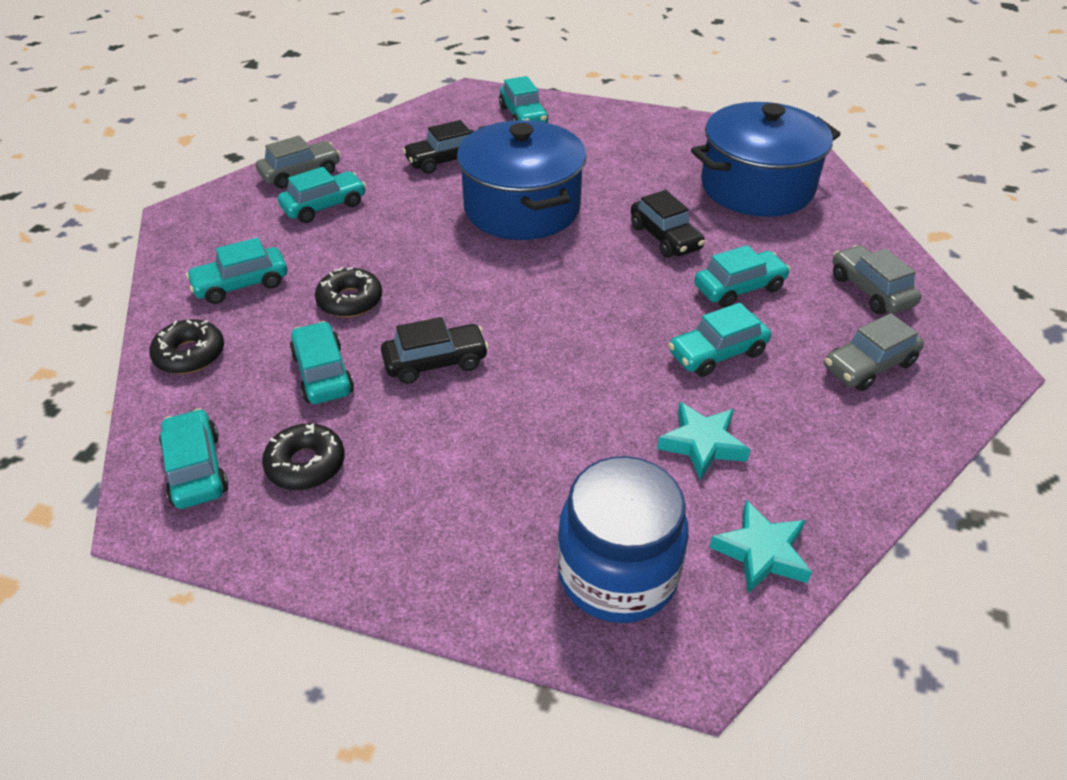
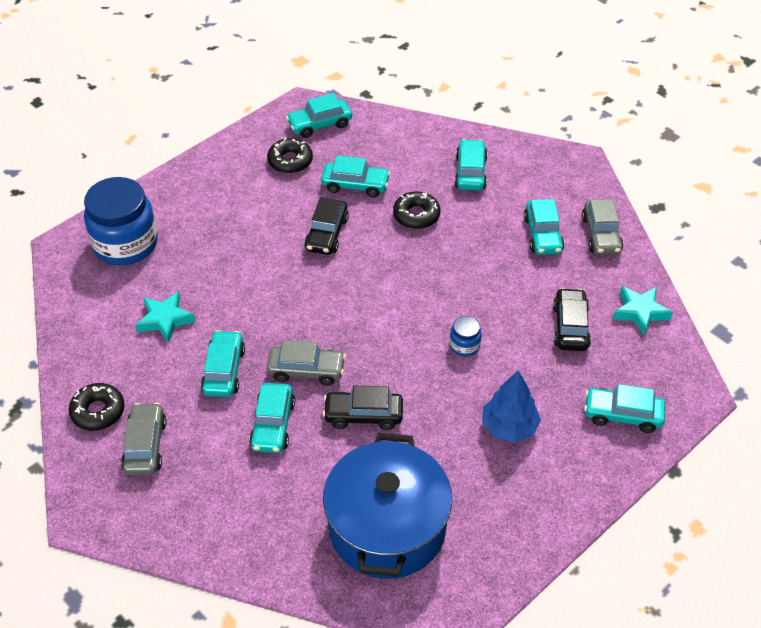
camera: 120 degrees right, 5 degrees up
(190, 354) = (414, 138): black donut -> black donut (98, 411)
(196, 469) = (320, 124): turquoise car -> turquoise car turned 150 degrees clockwise
(522, 208) = (464, 345): blue pot -> blue jar
(591, 160) = (509, 427): none -> blue tree
(761, 552) = (84, 303): turquoise star -> turquoise star (640, 312)
(870, 290) = (206, 507): grey car -> grey car (306, 370)

